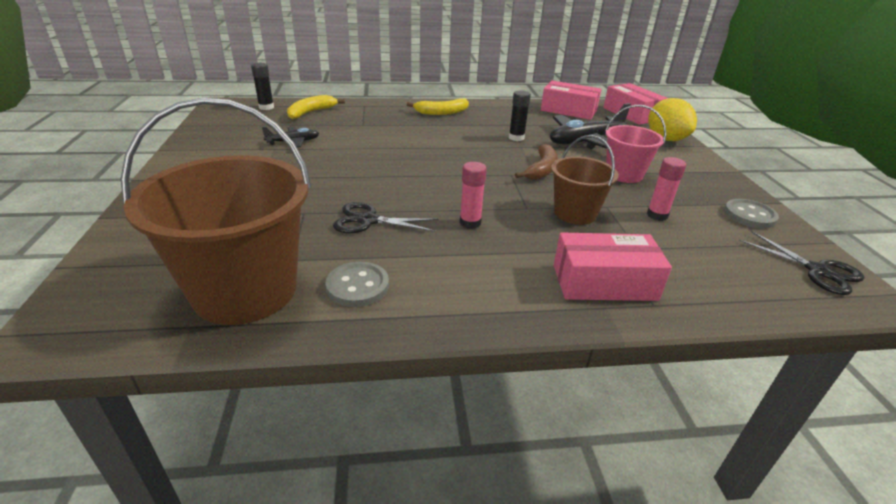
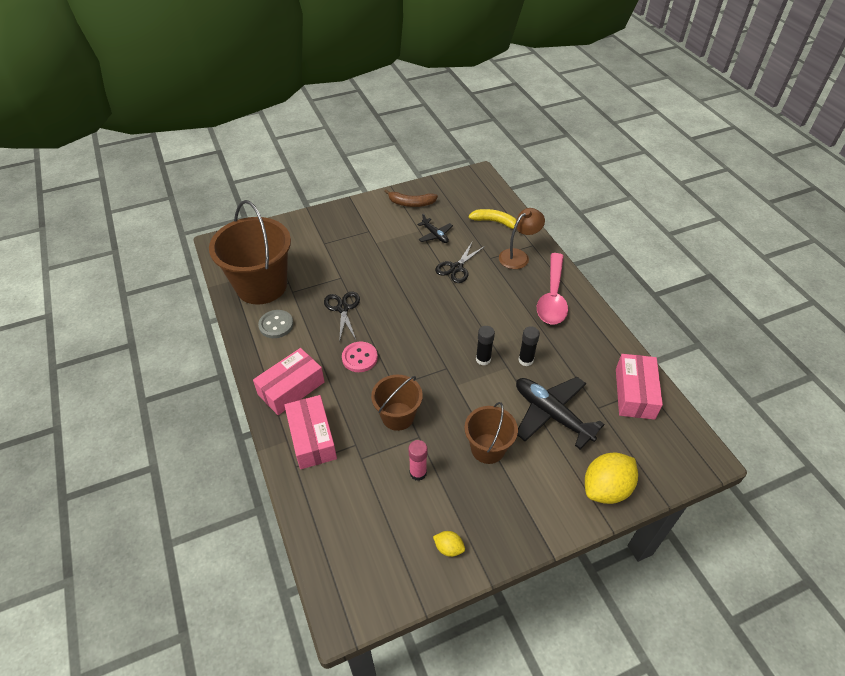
camera: 75 degrees right, 15 degrees up
(266, 107) = (488, 197): black glue stick -> black glue stick (483, 359)
(373, 113) = (518, 256): none -> brown lamp
(441, 112) = (552, 297): yellow banana -> pink spoon
(470, 223) = (359, 358): pink glue stick -> pink button
(541, 169) = (465, 387): brown banana -> brown banana (411, 203)
(624, 174) = (488, 448): pink bucket -> brown bucket
(631, 114) = (669, 455): pink box -> pink box (291, 388)
(749, 215) = (448, 548): grey button -> yellow lemon
(818, 271) = (369, 585): black scissors -> black scissors (456, 268)

